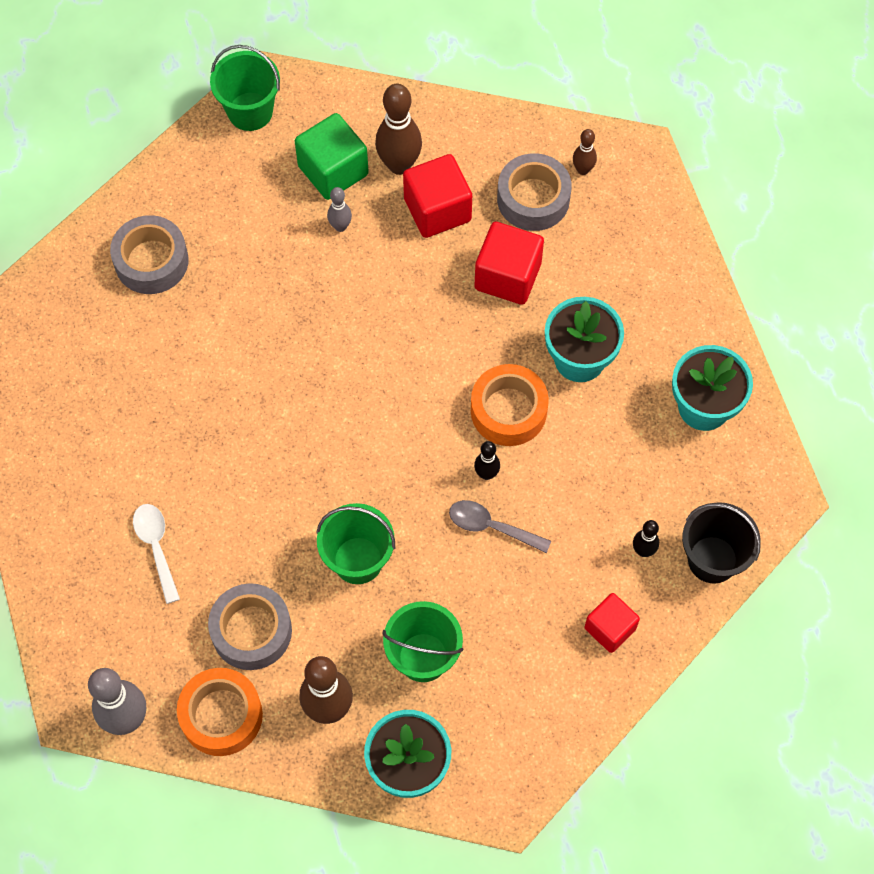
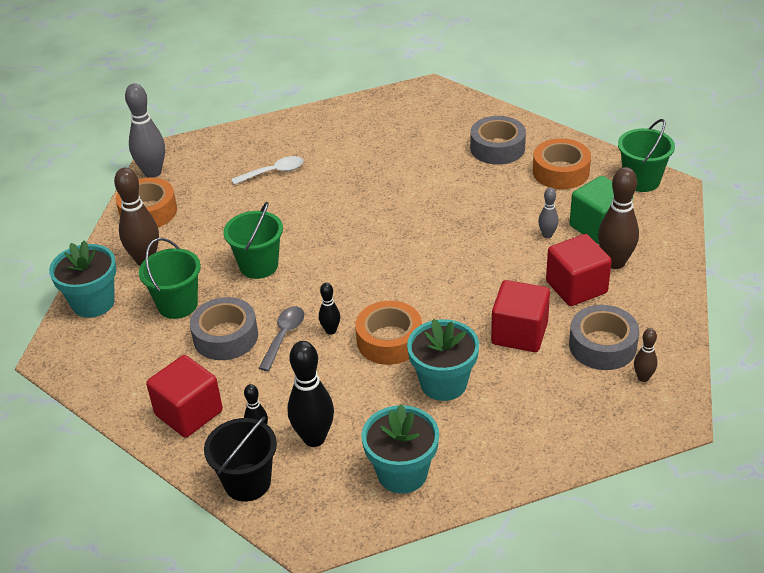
camera: 90 degrees right, 25 degrees down
(217, 195) = (561, 172): none -> orange tape
(251, 631) = (208, 219): grey tape -> grey tape (225, 337)
(610, 628) = (189, 413): red cube -> red cube, size x1.53
(653, 492) = (314, 438): none -> black bowling pin

